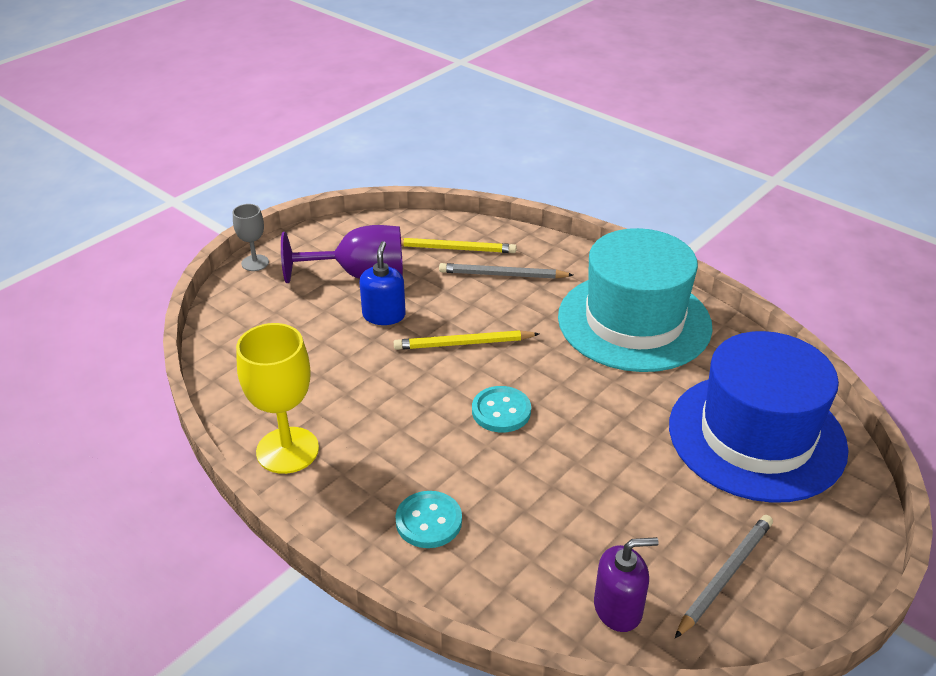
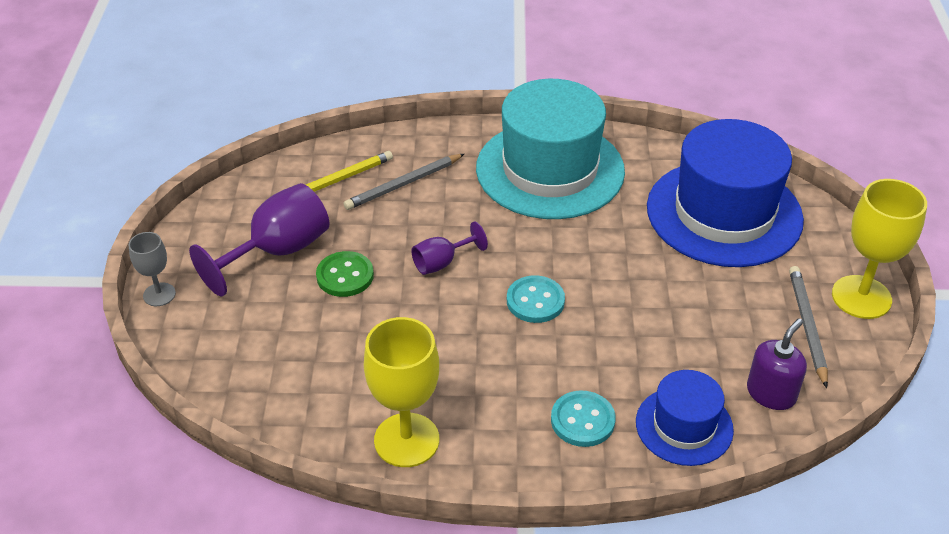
camera: 40 degrees left, 5 degrees up
(384, 315) = (345, 276): blue soap dispenser -> green button
(463, 344) = (442, 262): yellow pencil -> purple goblet
(506, 581) = (684, 426): none -> blue hat
(816, 586) = (861, 297): none -> yellow goblet

